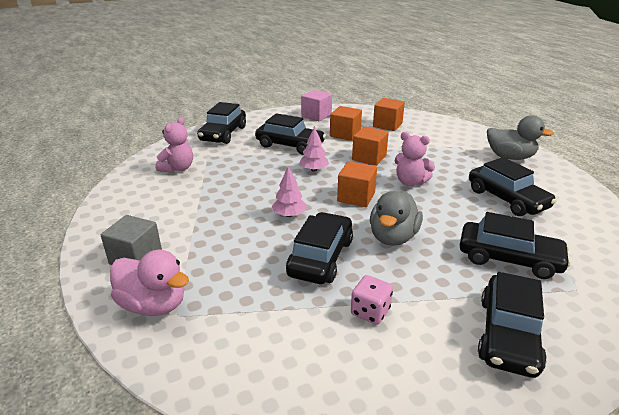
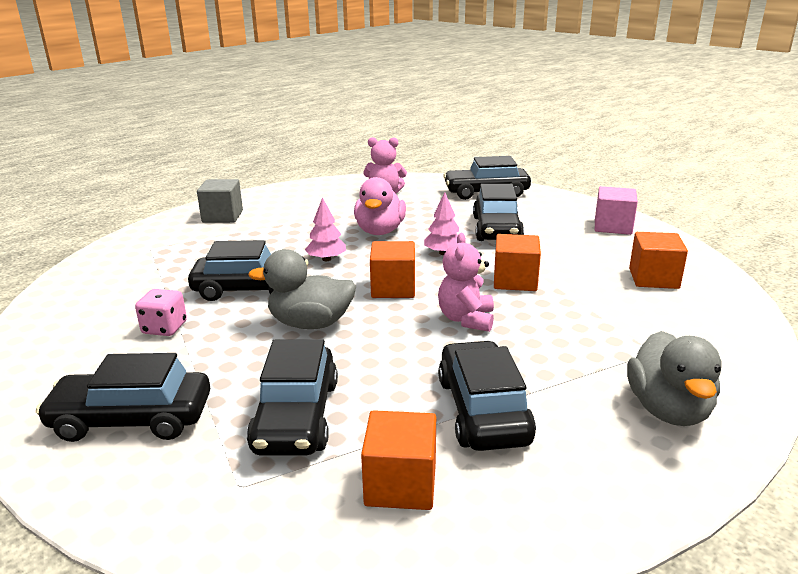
camera: 70 degrees right, 5 degrees down
(154, 305) = (162, 237): pink duck -> pink duck (380, 231)
(345, 134) = (574, 254): orange cube -> orange cube (400, 484)
(507, 199) = (482, 410): black car -> black car turned 135 degrees clockwise

